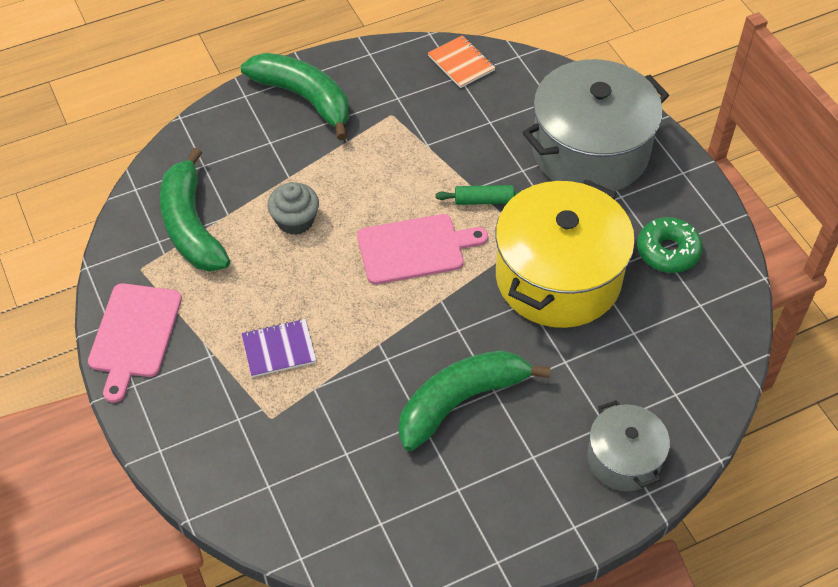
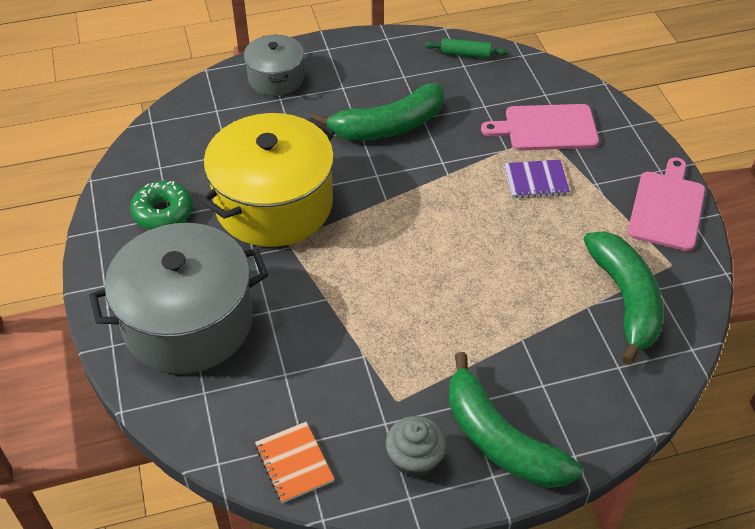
camera: 170 degrees left, 5 degrees down
(295, 220) = (517, 290): grey cupcake -> grey cupcake (415, 459)
(415, 249) = (400, 247): pink cutting board -> pink cutting board (546, 128)
(483, 200) = (320, 284): green rolling pin -> green rolling pin (465, 54)

